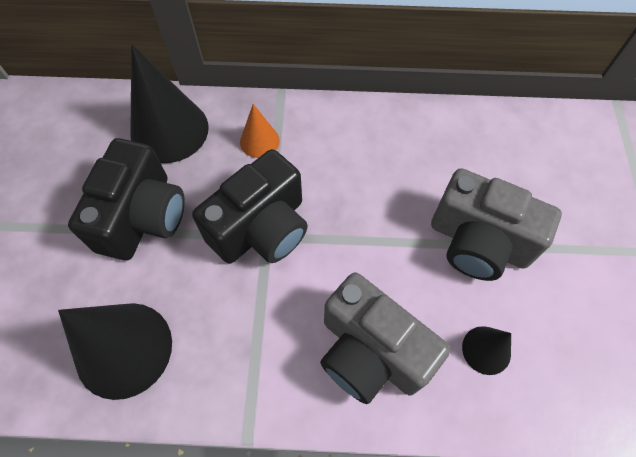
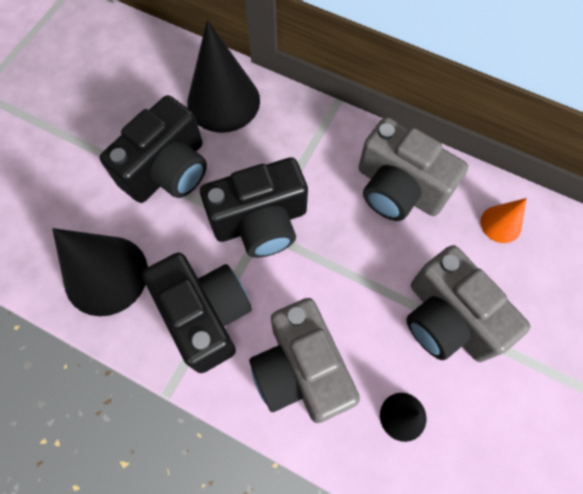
camera: 25 degrees right, 5 degrees up
(250, 342) = (205, 315): none -> black camera
(259, 141) = (296, 142): orange cone -> orange cone (501, 224)
(376, 146) = (398, 188): none -> grey camera

